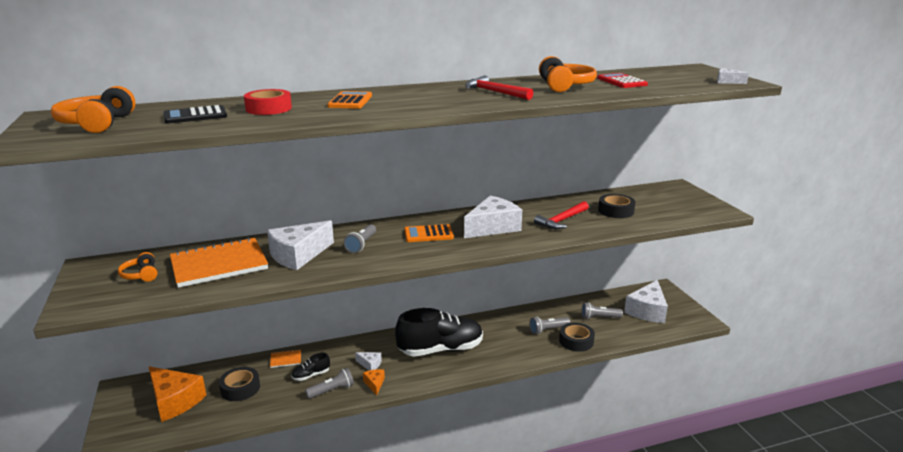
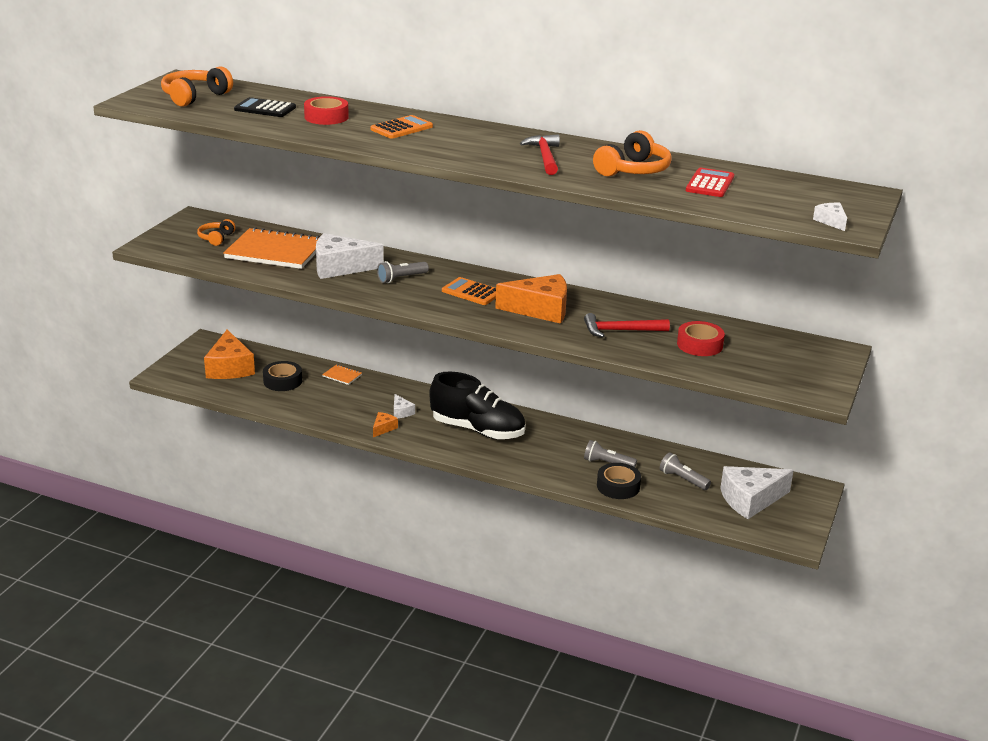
camera: 40 degrees right, 5 degrees up
(311, 375) = (344, 397): black shoe -> none
(332, 390) = (345, 416): grey flashlight -> none
(493, 227) = (540, 310): white cheese -> orange cheese
(616, 211) = (699, 345): black tape -> red tape

